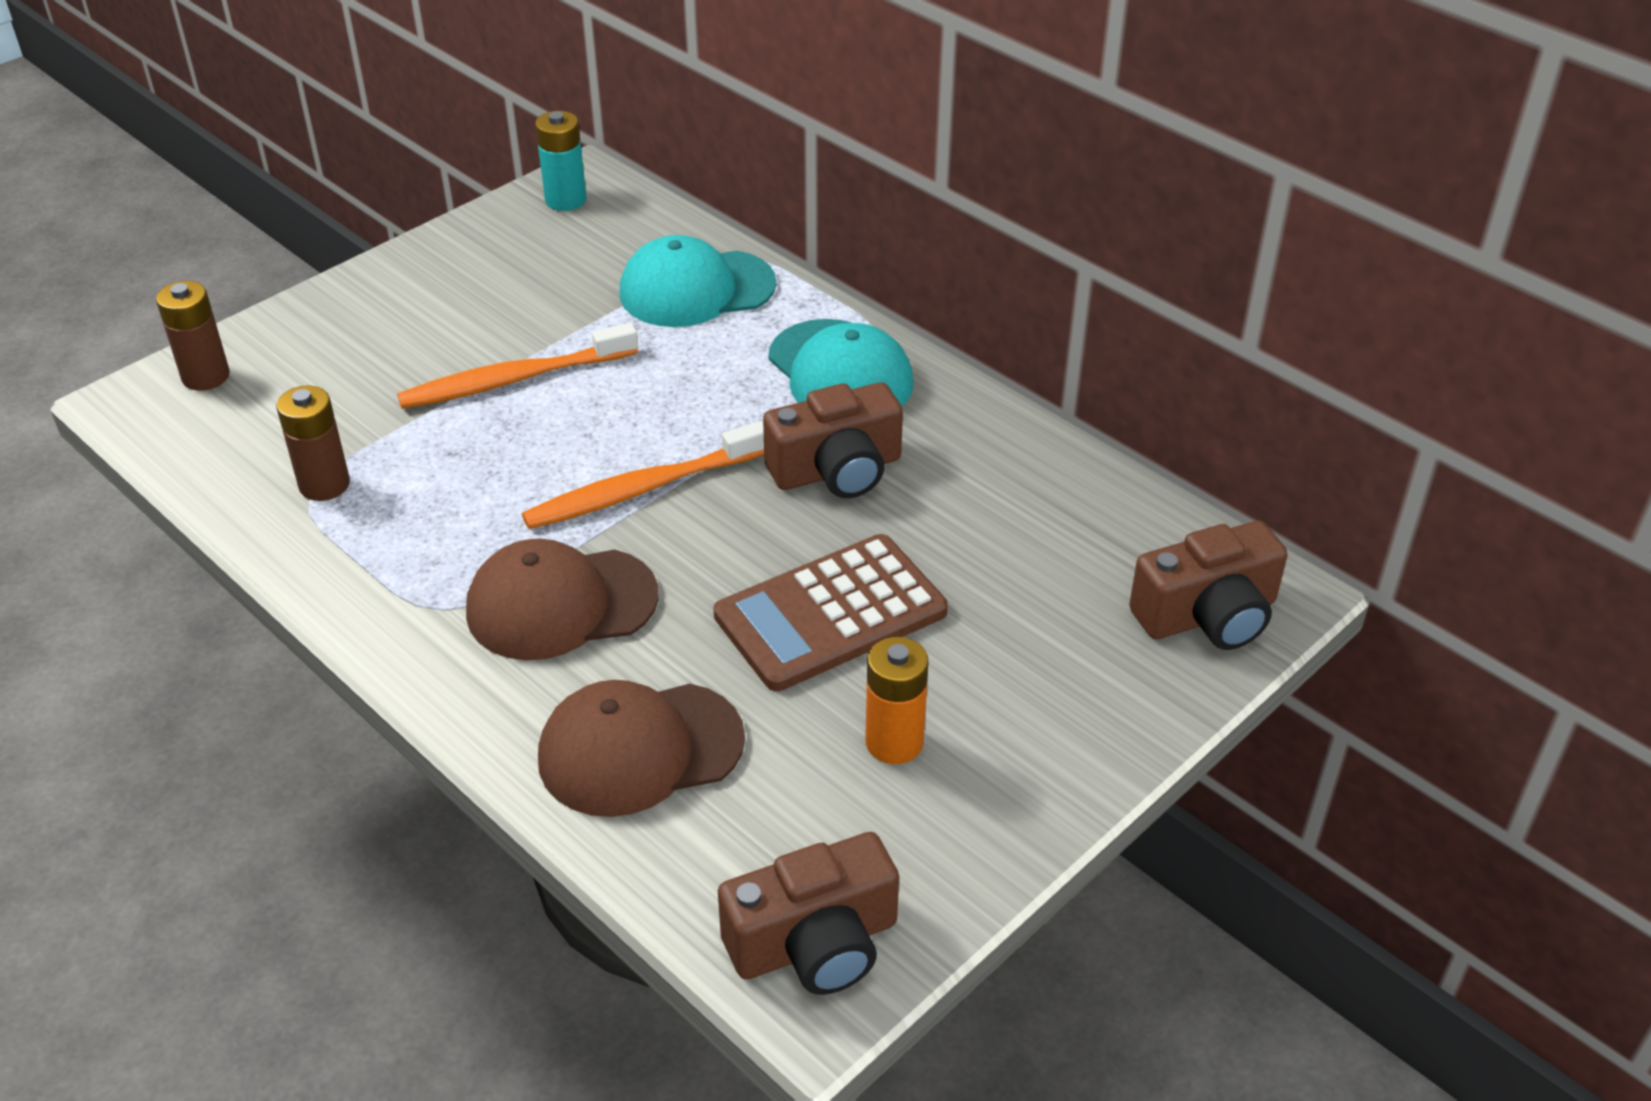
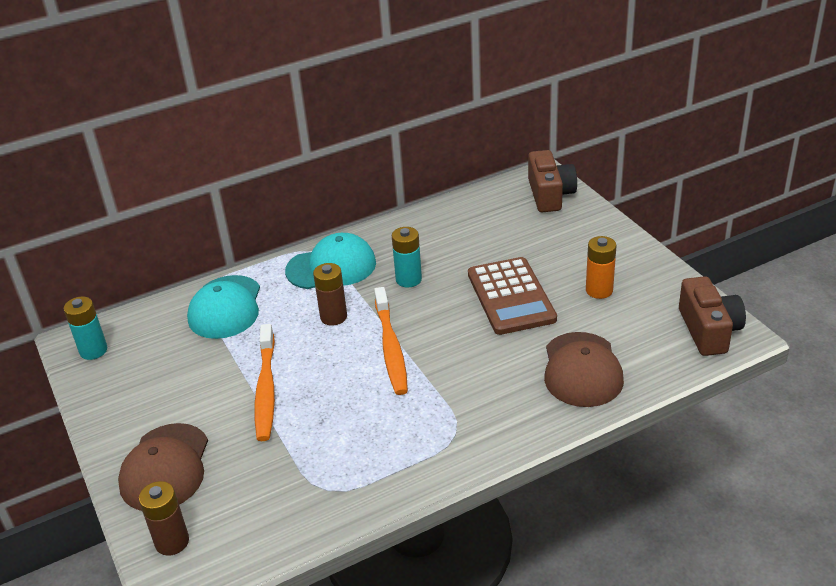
camera: 70 degrees left, 5 degrees down
(324, 485) = (322, 482): brown battery -> brown battery (333, 317)
(561, 604) = (469, 387): brown cap -> brown cap (165, 467)
(837, 470) = (408, 279): brown camera -> turquoise battery

